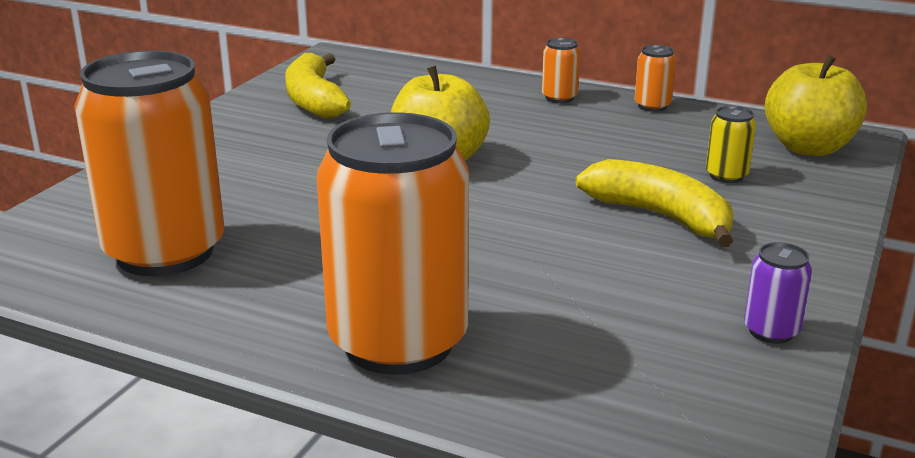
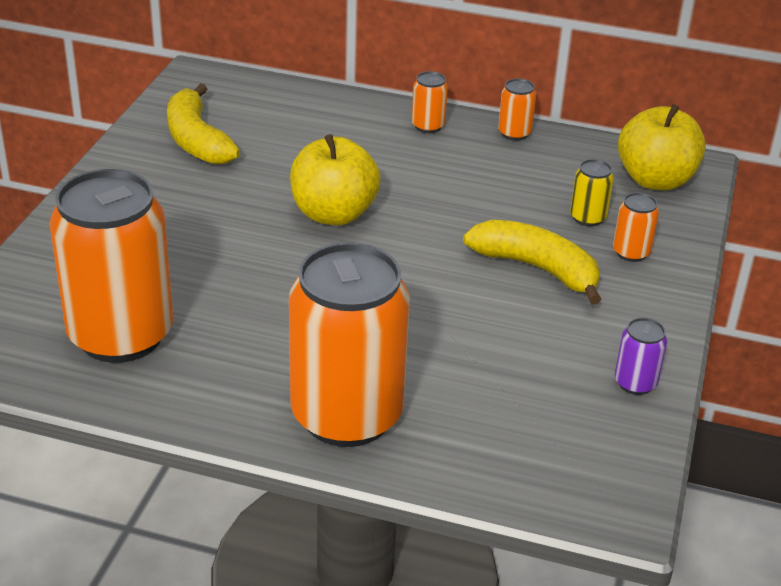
camera: 10 degrees left, 10 degrees up
(775, 207) = (631, 252): none -> orange can

